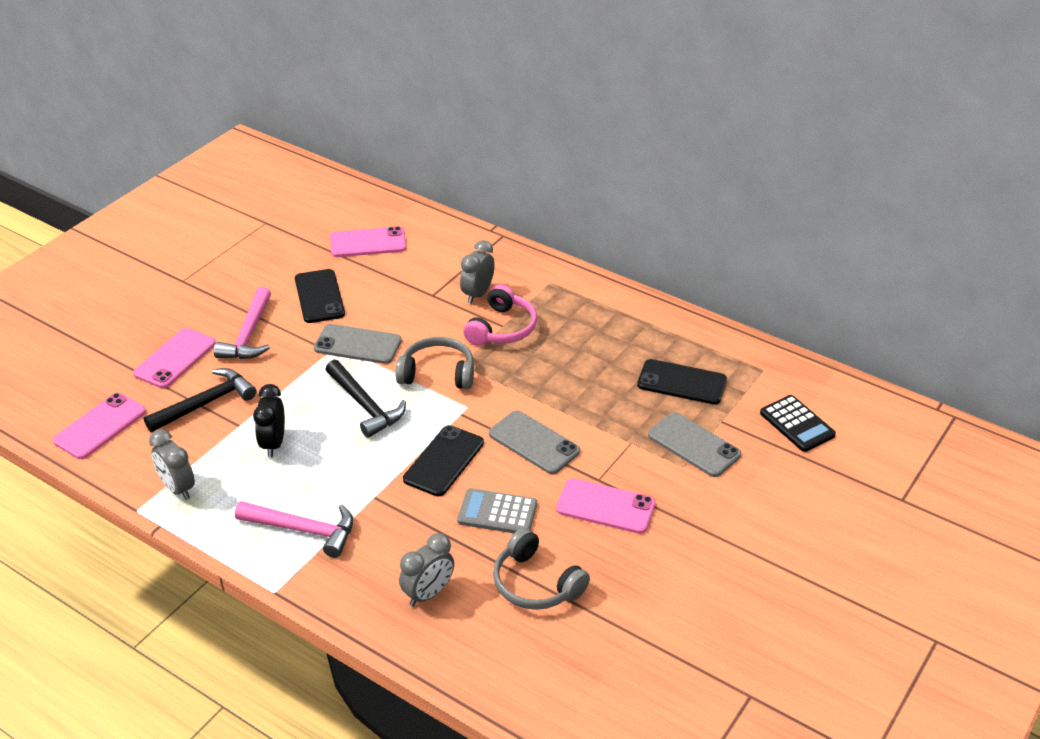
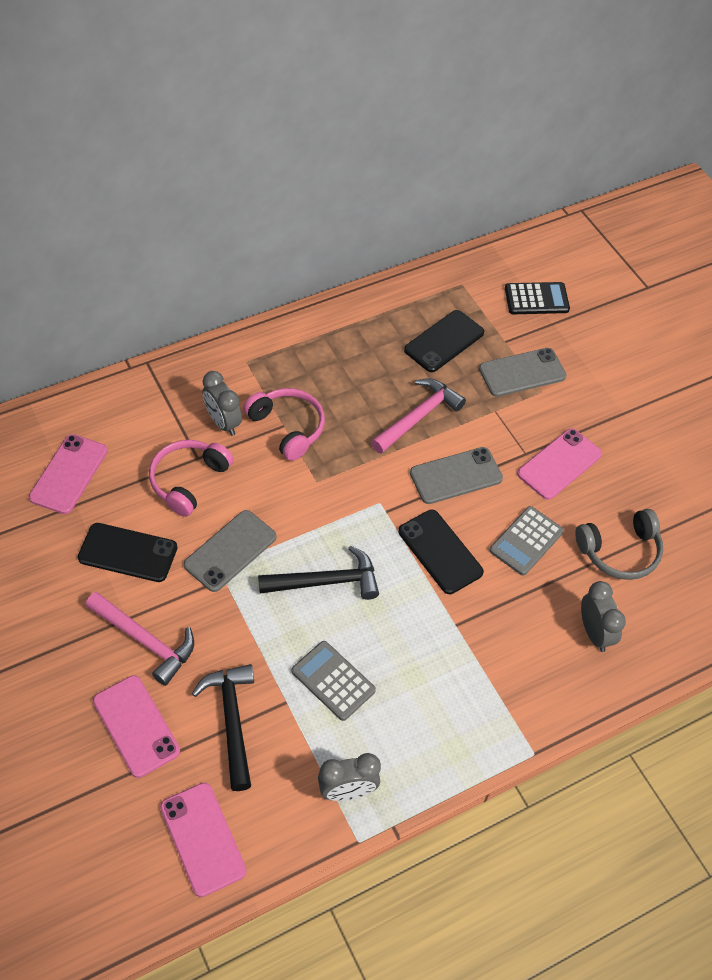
camera: 65 degrees left, 15 degrees up
(273, 444) = (333, 681): black clock -> grey calculator
(304, 530) = (467, 699): pink hammer -> pink hammer (419, 416)
(407, 299) = (188, 480): none -> pink headphones
(437, 373) = (318, 504): grey headphones -> none

